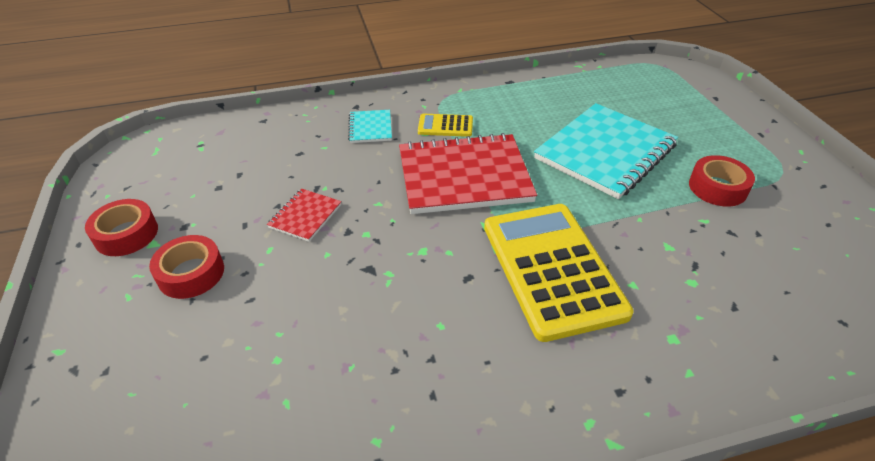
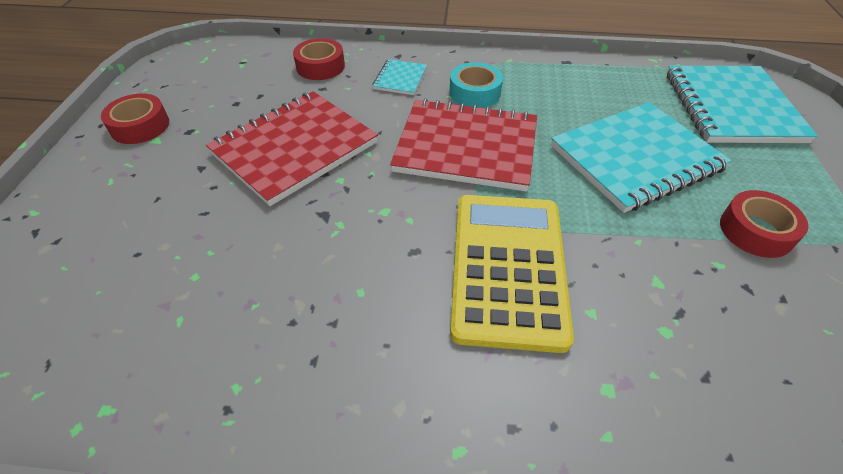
camera: 20 degrees right, 5 degrees up
(191, 273) = (170, 175): red tape -> red tape (320, 66)
(305, 216) = (294, 148): red notebook -> red notebook, size x2.19
(445, 126) = (475, 92): yellow calculator -> turquoise tape
(656, 93) = (731, 107): none -> turquoise notebook

